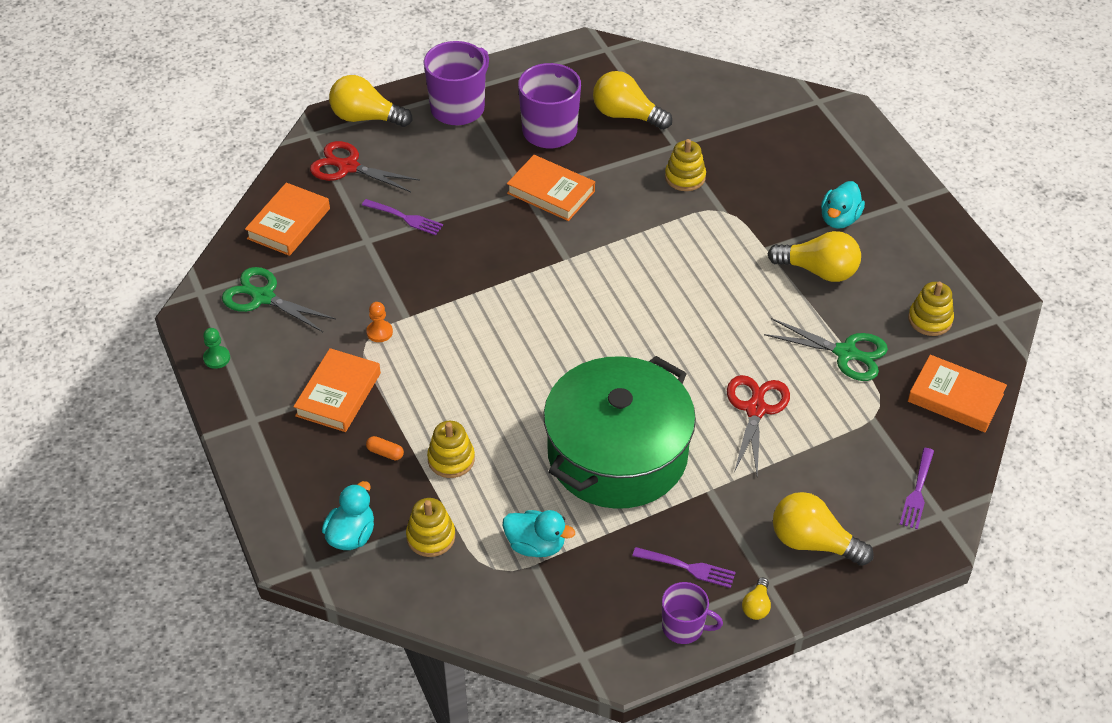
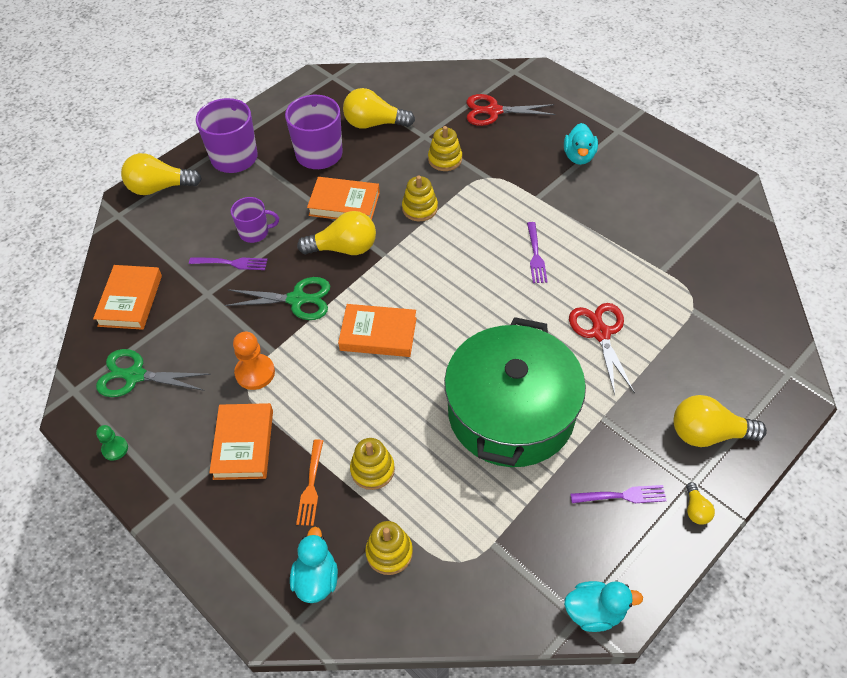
camera: 20 degrees left, 5 degrees up
(348, 167) = (162, 234): red scissors -> red scissors (493, 111)
(379, 332) = (255, 373): orange pawn -> orange pawn, size x1.63
(385, 453) = (311, 485): orange capsule -> orange fork
(536, 545) = (485, 525): turquoise duck -> turquoise duck (595, 612)
(684, 627) = (648, 554): purple mug -> purple mug (255, 232)
(818, 271) = (586, 202): yellow light bulb -> yellow light bulb (344, 248)
(845, 353) = (643, 262): green scissors -> green scissors (297, 299)
(917, 491) = (760, 358): purple fork -> purple fork (535, 255)
(930, 319) = (689, 214): yellow stacking toy -> yellow stacking toy (420, 208)
(955, 398) = (743, 271): orange book -> orange book (378, 334)

